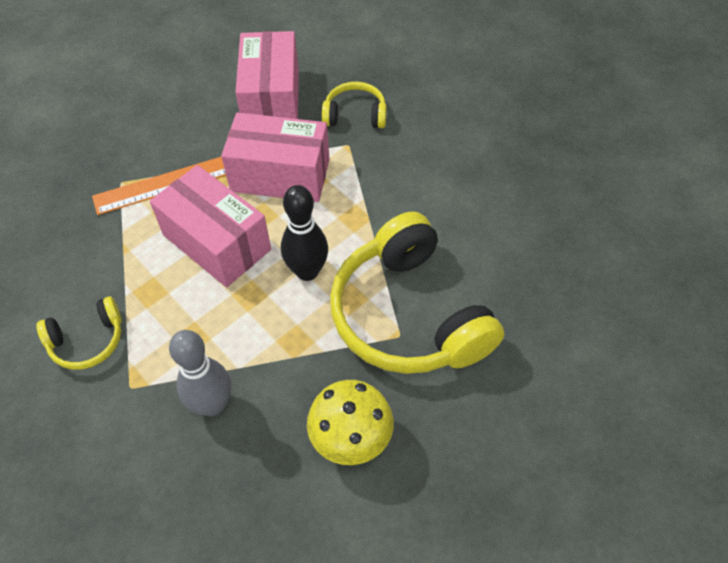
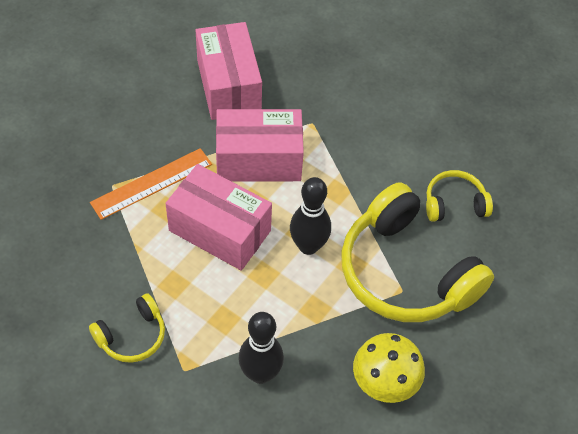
camera: 15 degrees left, 0 degrees up
(212, 404) = (260, 373): grey bowling pin -> black bowling pin
(355, 115) = (311, 93): yellow headphones -> yellow headphones (454, 203)

